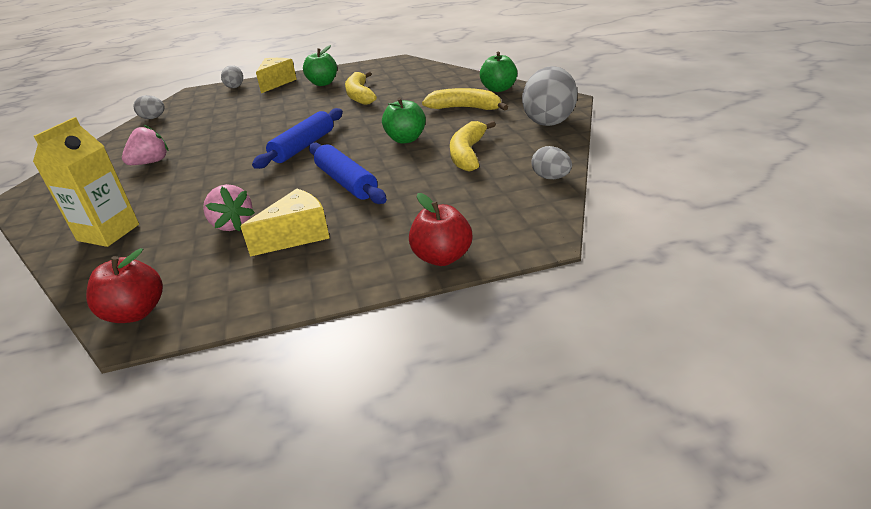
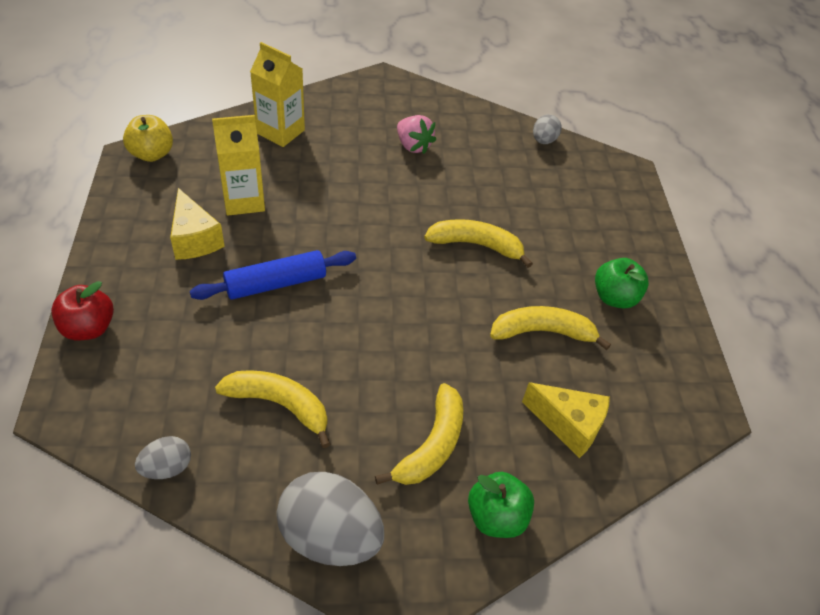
camera: 95 degrees right, 15 degrees up
(136, 312) = (152, 154): red apple -> yellow apple
(232, 224) = (243, 200): pink strawberry -> yellow carton
(235, 86) = (635, 207): grey egg -> none
(276, 83) = (636, 248): yellow cheese -> yellow cheese (568, 425)
(282, 122) = (476, 245): none -> yellow banana
(303, 146) = (389, 258): blue rolling pin -> none
(405, 139) = (357, 353): green apple -> none

